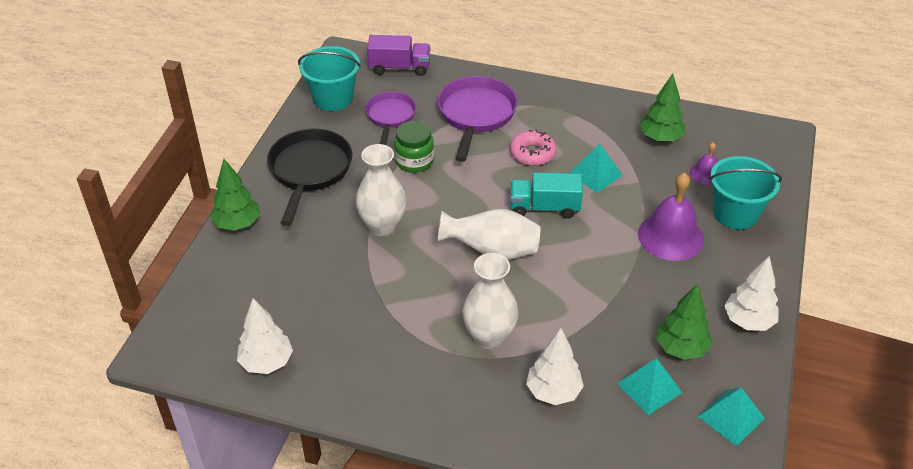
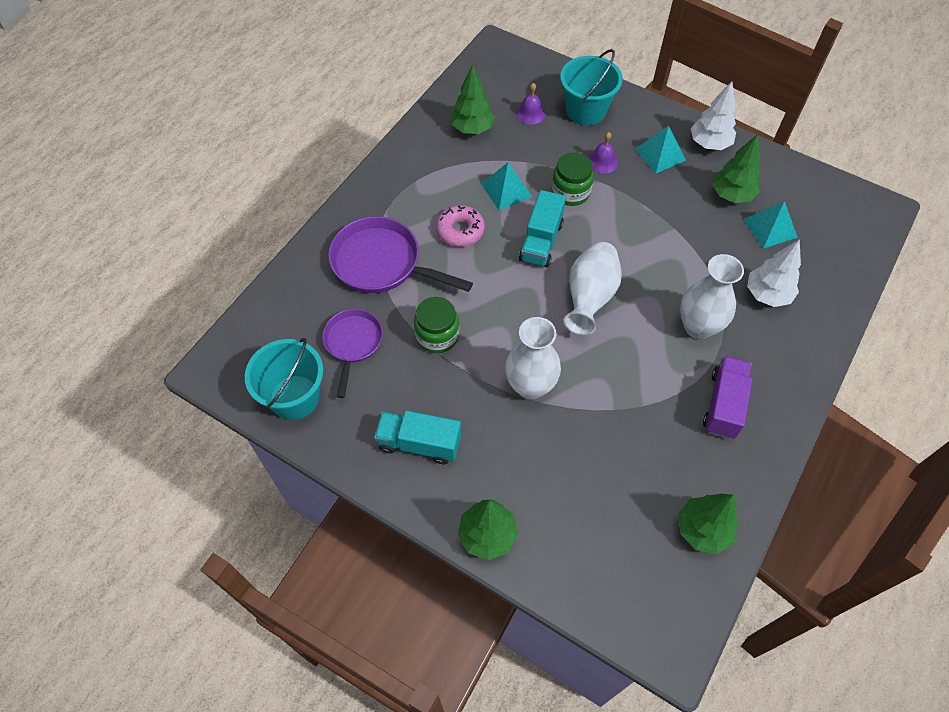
camera: 75 degrees left, 15 degrees up
(267, 362) = (703, 530): white tree -> green tree
(309, 171) = (419, 444): black pan -> turquoise truck
(390, 116) = (353, 343): purple pan -> purple pan turned 75 degrees clockwise
(399, 67) = (266, 317): purple truck -> purple truck (723, 405)
(616, 218) = (570, 192): none -> green jar
(670, 236) = (602, 161): purple bell -> purple bell, size x0.51
(731, 417) = (804, 186): turquoise pyramid -> turquoise pyramid (660, 154)

